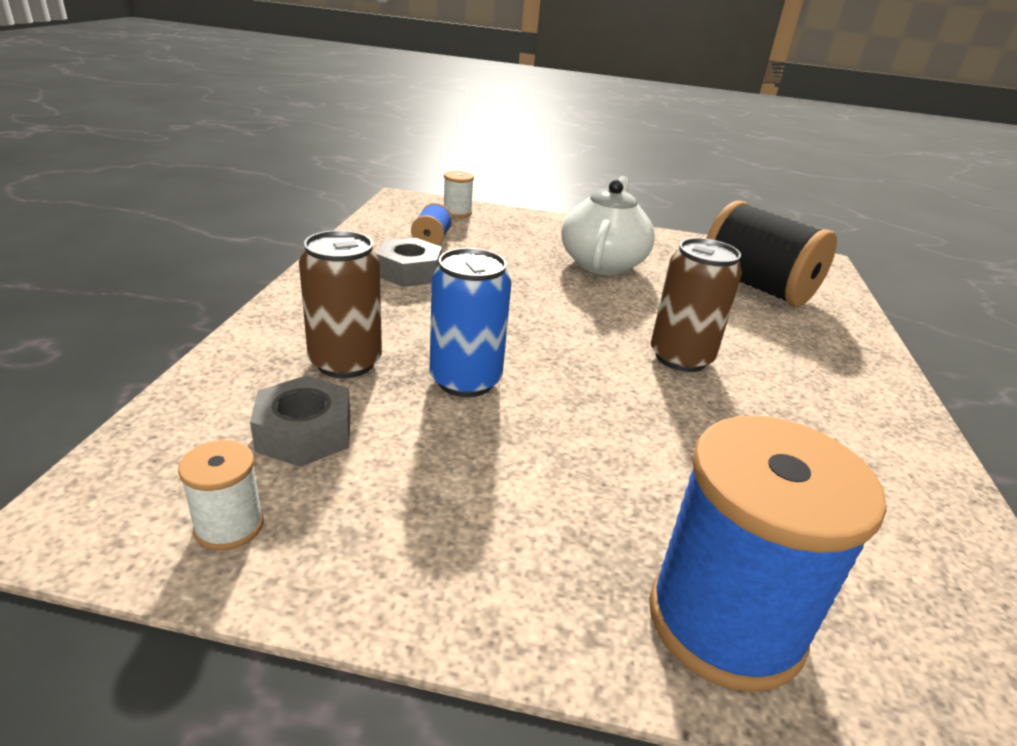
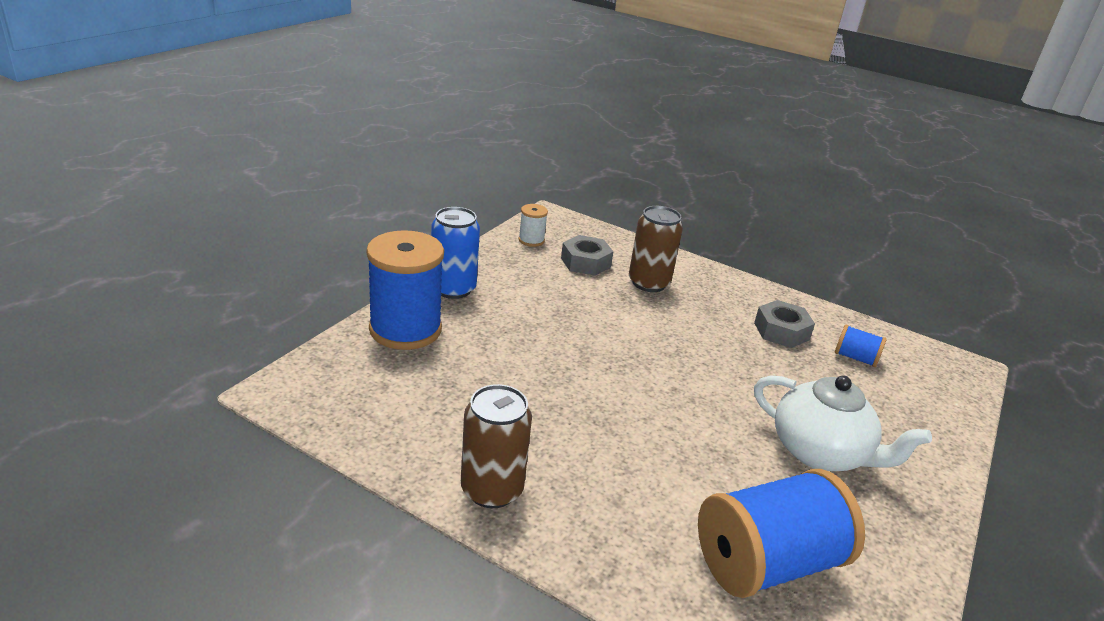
camera: 110 degrees right, 0 degrees up
(457, 213) = (941, 392): white spool -> none
(465, 380) = (618, 316): blue can -> blue can (453, 289)
(681, 358) = (622, 420): brown can -> brown can (492, 489)
(757, 287) = (766, 563): black spool -> blue spool

